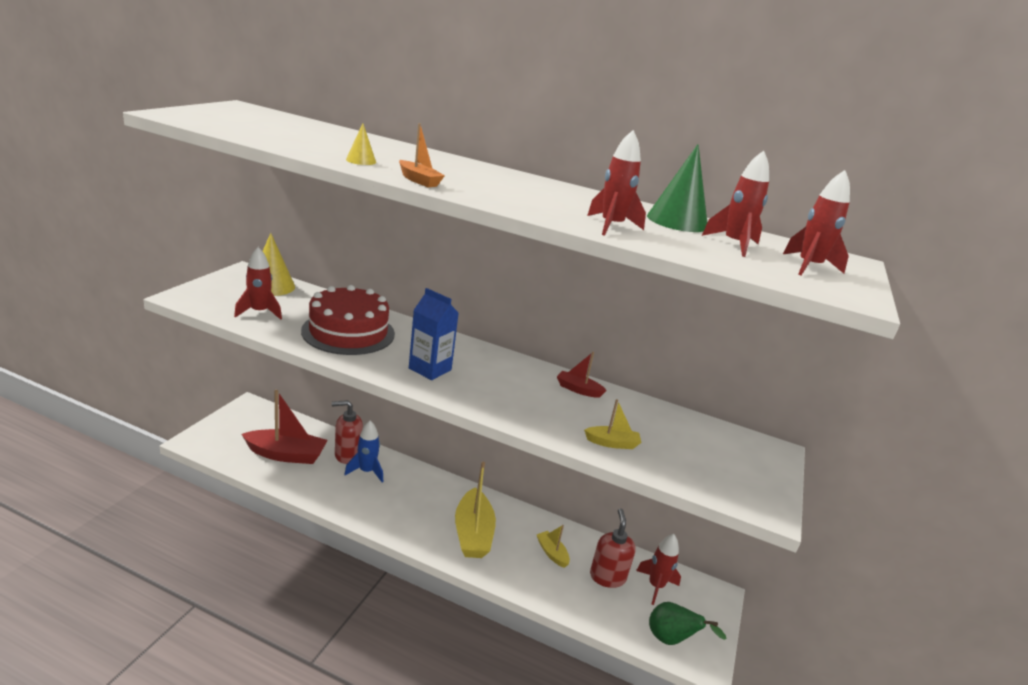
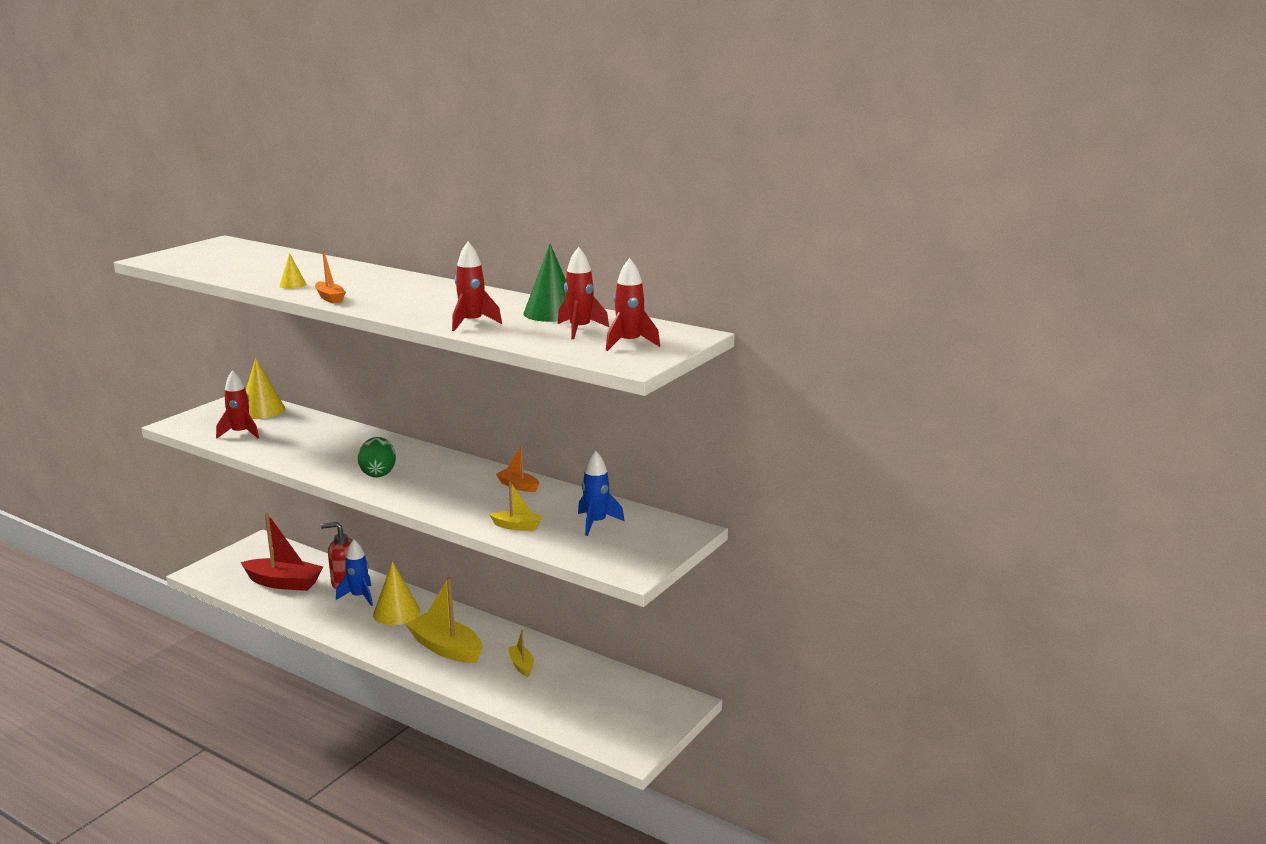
camera: 15 degrees right, 5 degrees down
(348, 332) = (316, 446): red cake -> none
(409, 490) = (396, 612): none -> yellow cone
(430, 369) = (378, 473): blue carton -> green egg
(473, 533) = (446, 648): yellow boat -> yellow boat turned 120 degrees clockwise
(578, 389) = (518, 486): red boat -> orange boat
(607, 577) = (571, 685): red soap dispenser -> none
(655, 586) = (619, 694): red rocket -> none
(671, 640) = (609, 735): green pear -> none
(684, 439) = (596, 523): none -> blue rocket

